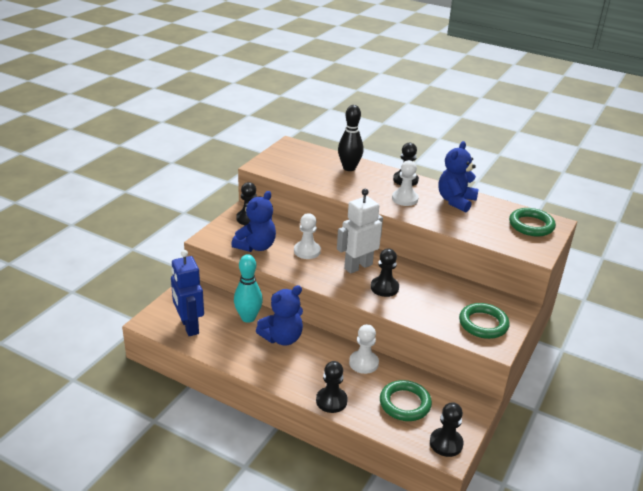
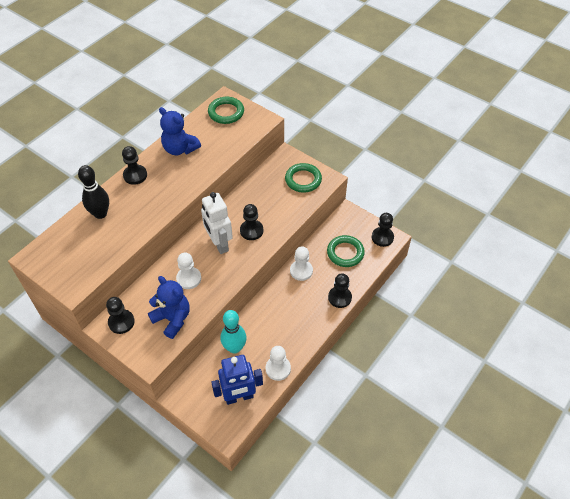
camera: 80 degrees left, 20 degrees up
(282, 338) = (265, 323): blue teddy bear -> none
(404, 199) = (168, 182): white pawn -> white pawn (278, 368)

